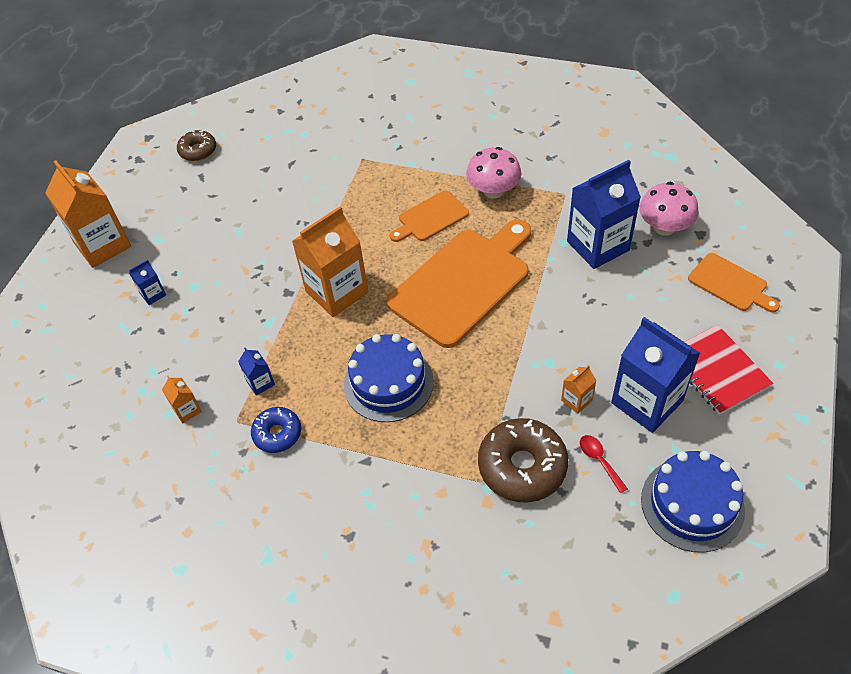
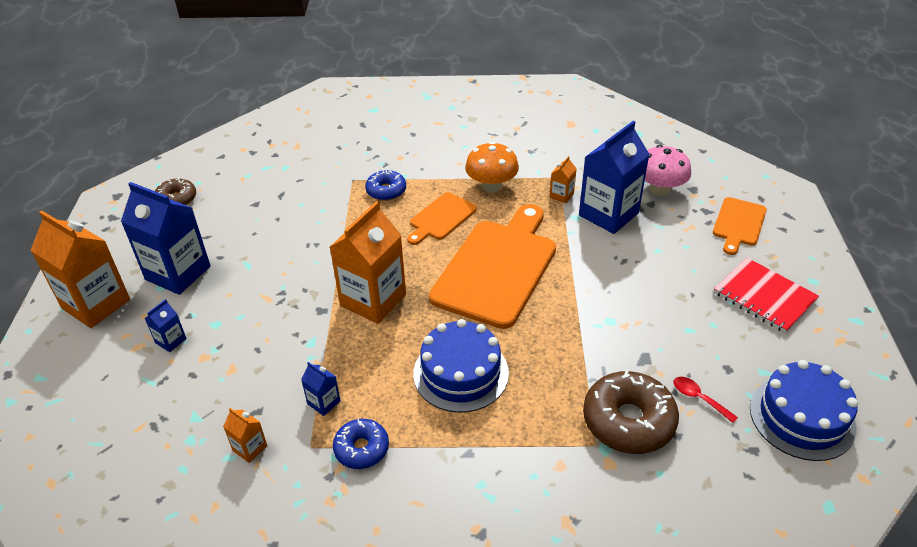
camera: 20 degrees left, 10 degrees down
(389, 177) = (386, 191): none -> blue donut
(493, 191) = (491, 186): pink mushroom -> orange mushroom
(576, 400) = (651, 349): orange carton -> orange carton (561, 195)
(647, 402) = (716, 336): blue carton -> blue carton (178, 273)
(730, 284) = (739, 224): orange cutting board -> orange cutting board turned 90 degrees clockwise

